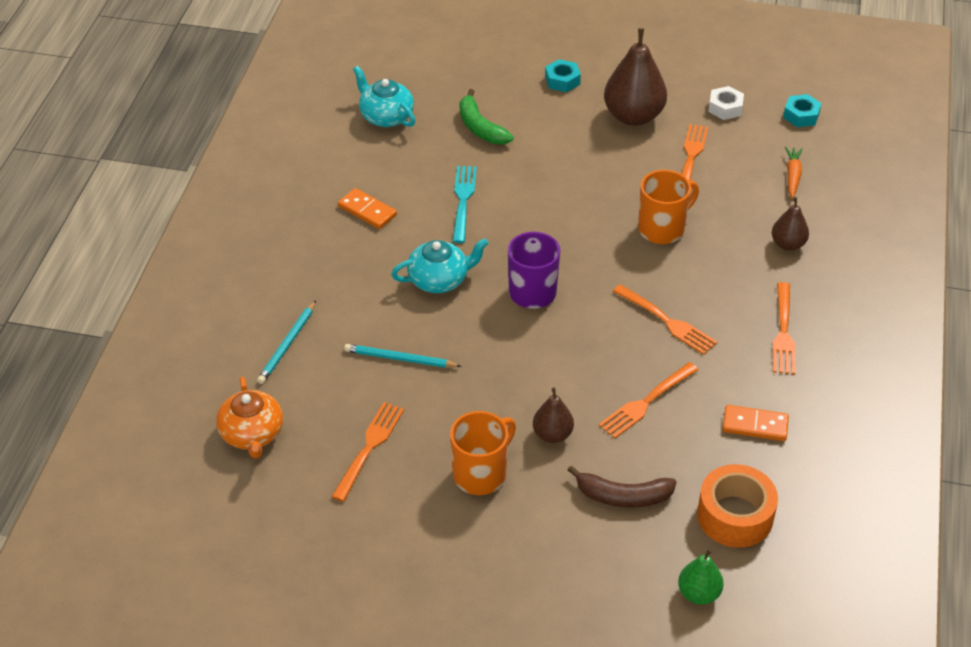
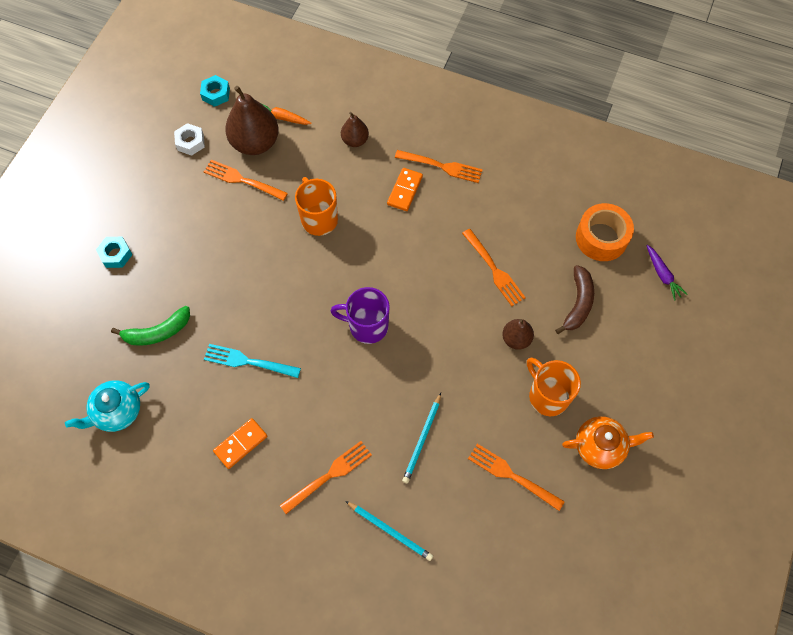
camera: 80 degrees left, 20 degrees up
(252, 434) = (486, 570): orange teapot -> orange teapot (600, 446)
(439, 279) = (339, 395): turquoise teapot -> none
(633, 116) = (180, 210): brown pear -> brown pear (255, 143)
(667, 321) = (417, 238): orange fork -> orange fork (329, 475)
(698, 593) = (662, 275): green pear -> purple carrot
(755, 425) = (524, 206): orange domino -> orange domino (404, 190)

